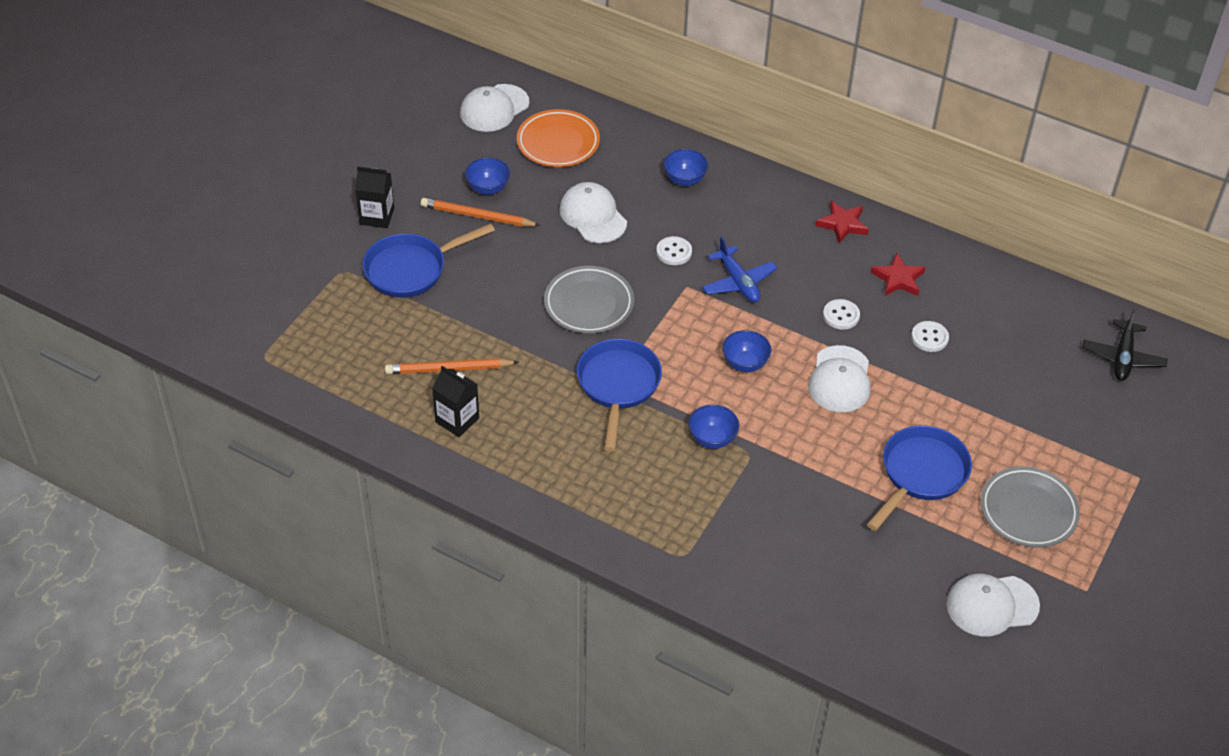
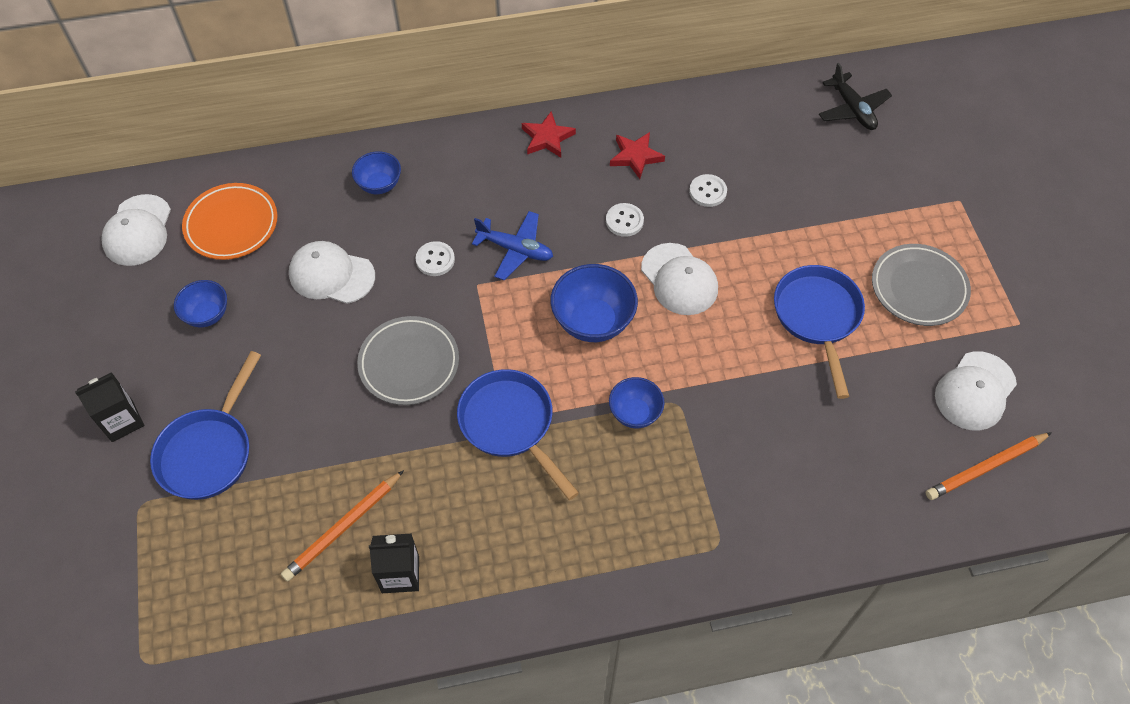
camera: 40 degrees left, 10 degrees up
(477, 216) = (223, 350): orange pencil -> orange pencil (985, 468)
(745, 363) = (593, 321): blue bowl -> blue bowl, size x1.63

